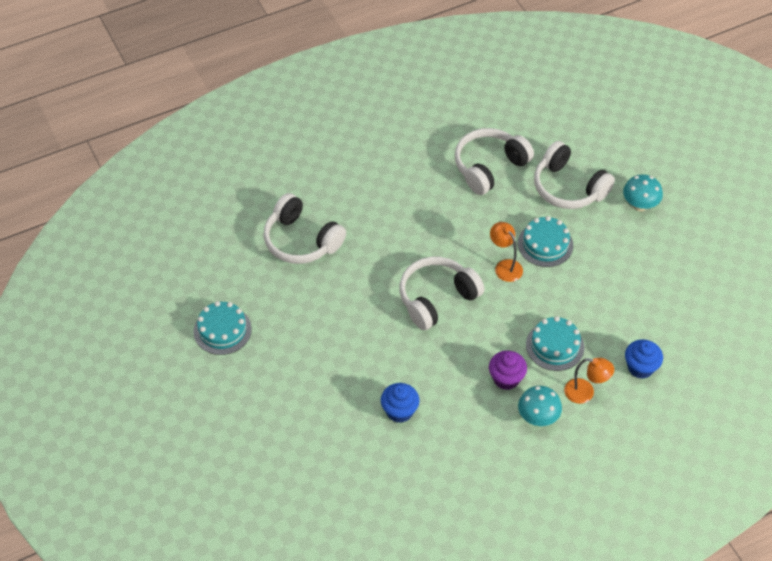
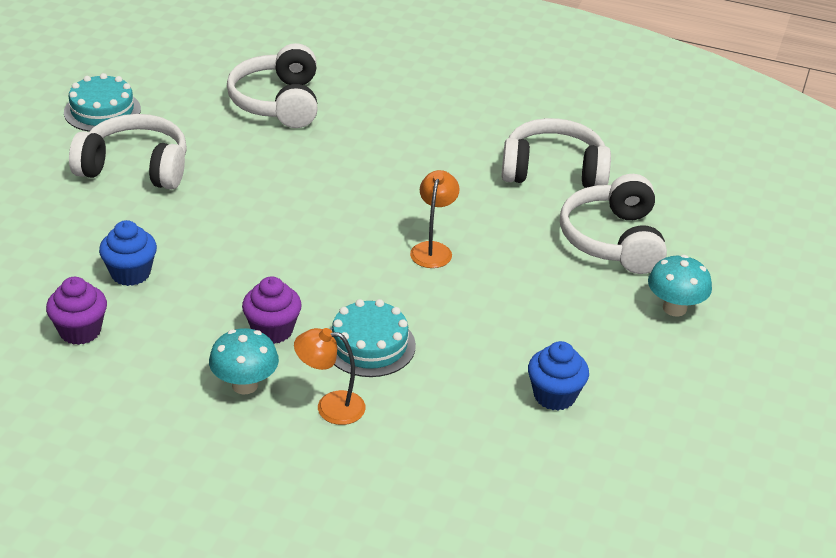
camera: 45 degrees right, 15 degrees down
(429, 463) = (80, 331): none -> purple cupcake
(436, 298) = (321, 223): white headphones -> white headphones (135, 167)
(545, 244) = (507, 263): turquoise cake -> none
(585, 393) = (330, 407): orange lamp -> orange lamp turned 120 degrees clockwise
(640, 367) = (430, 436): blue cupcake -> blue cupcake (554, 396)

